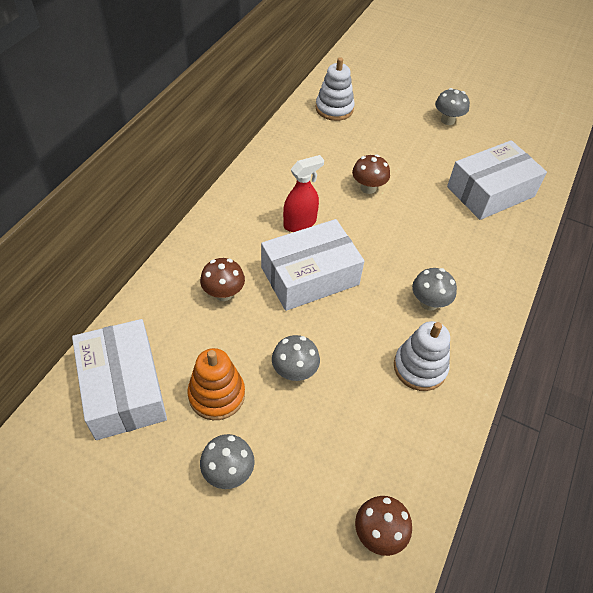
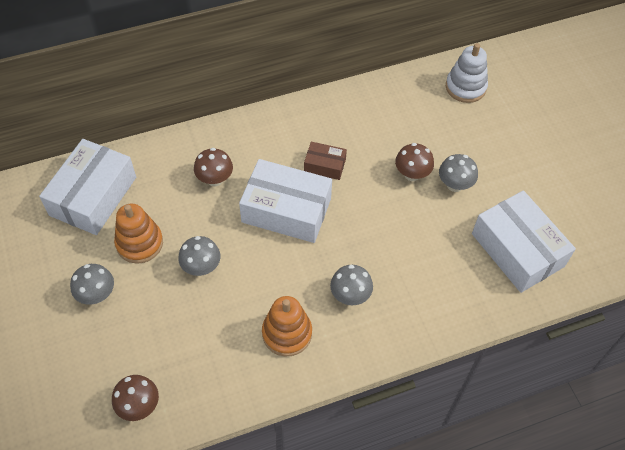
camera: 45 degrees right, 5 degrees up
(300, 223) = (325, 165): red spray bottle -> brown box
(419, 367) = (287, 333): white stacking toy -> orange stacking toy
(447, 120) = (560, 162): grey mushroom -> grey mushroom (454, 185)
(490, 192) = (517, 250): white box -> white box turned 45 degrees clockwise

